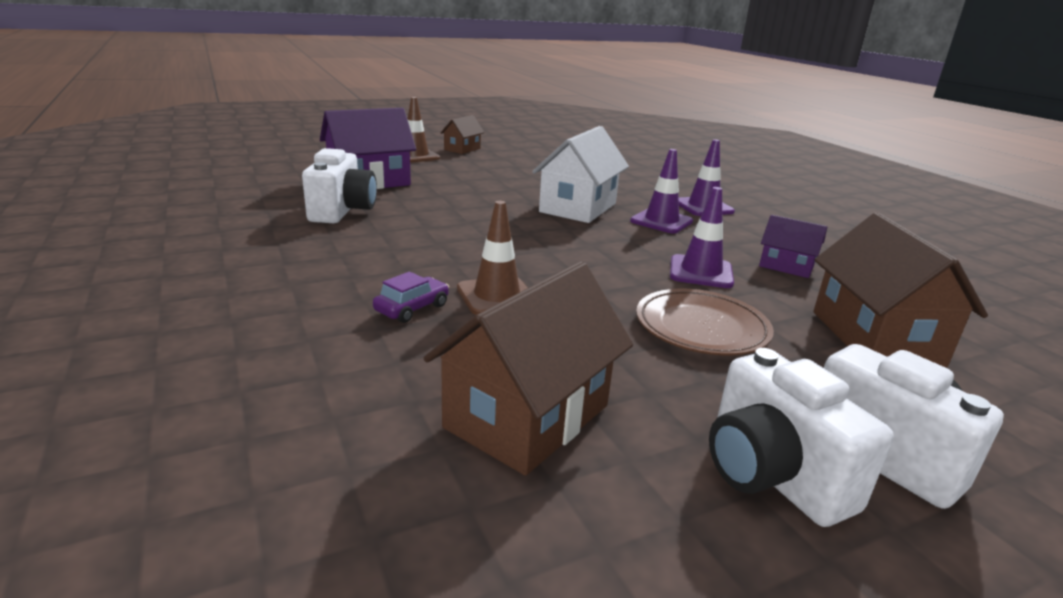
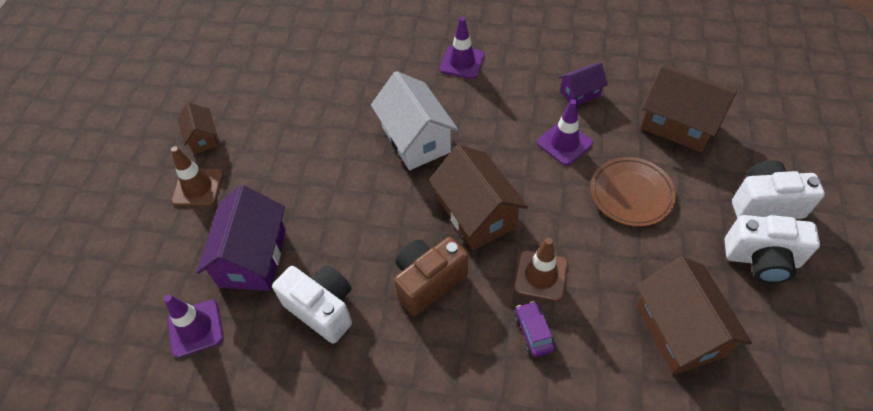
camera: 50 degrees left, 30 degrees up
(419, 244) = (428, 282): none -> brown camera
(532, 248) = (476, 214): none -> brown house
(661, 221) = (473, 106): purple traffic cone -> purple traffic cone (195, 328)

